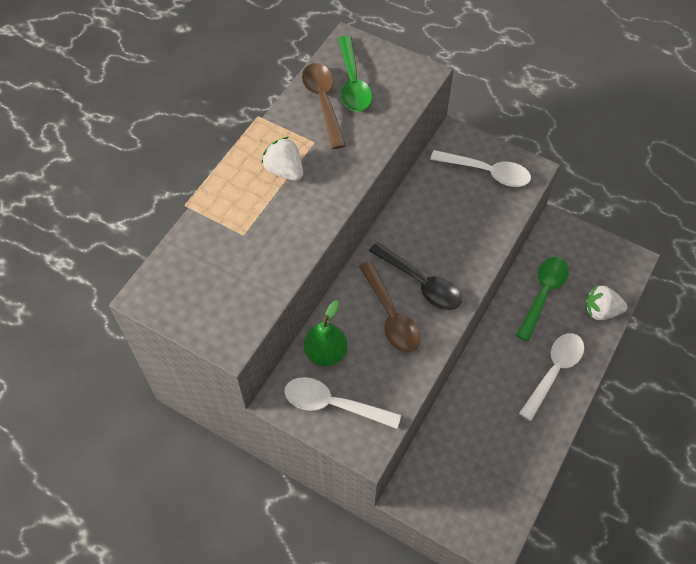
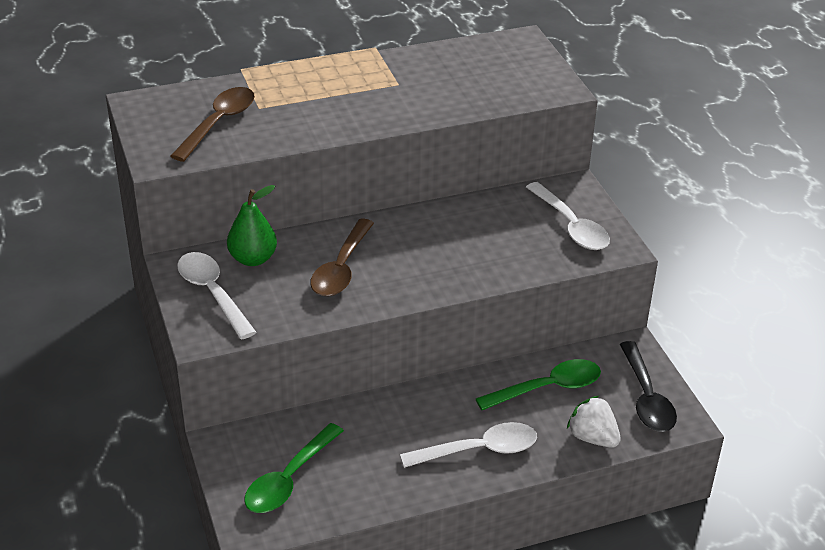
camera: 40 degrees right, 20 degrees down
(284, 170) = (347, 88): white strawberry -> none
(323, 102) = (442, 65): brown spoon -> brown spoon (218, 123)
(353, 83) = (487, 65): green spoon -> green spoon (289, 479)
(420, 283) = (399, 263): black spoon -> black spoon (646, 397)

